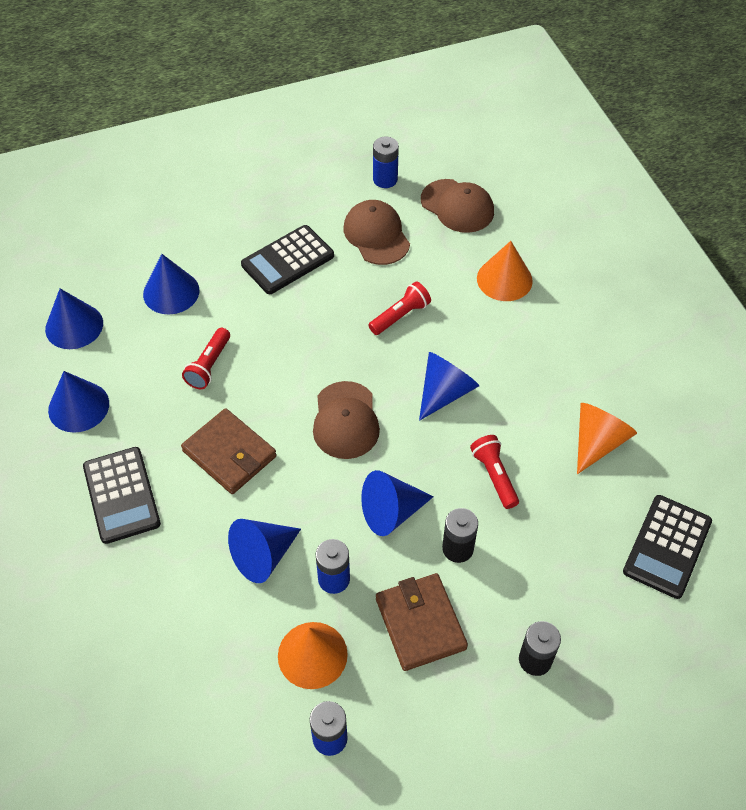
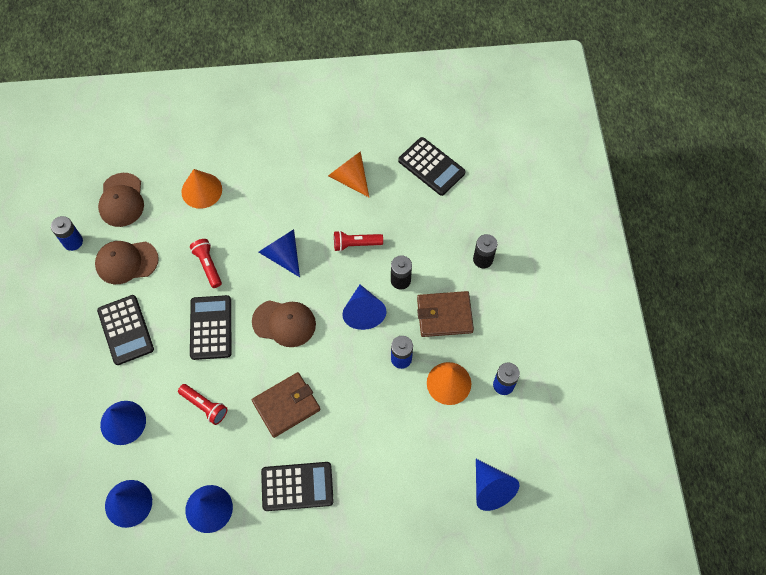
camera: 75 degrees left, 10 degrees up
(263, 556) = (372, 399): blue cone -> blue cone (491, 489)
(315, 343) = (211, 327): none -> black calculator
(457, 206) = (121, 200): brown cap -> brown cap turned 120 degrees clockwise

